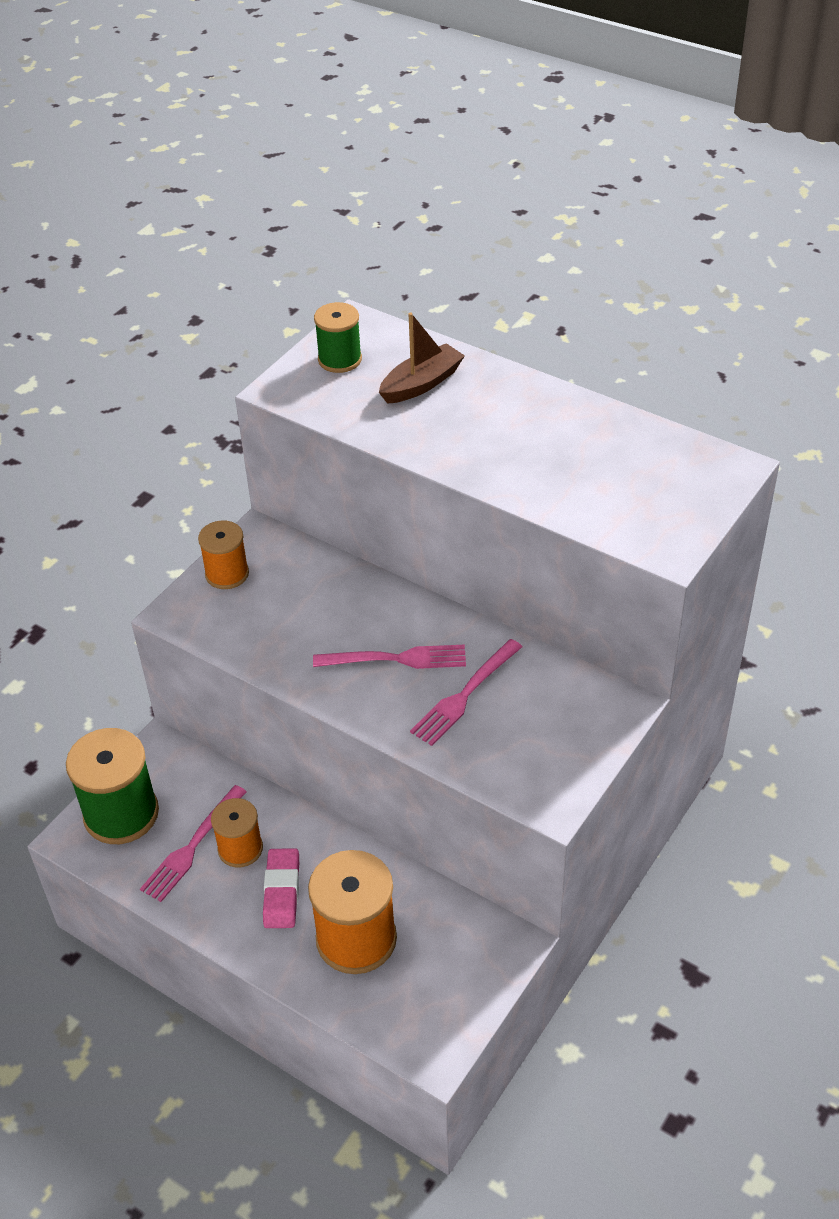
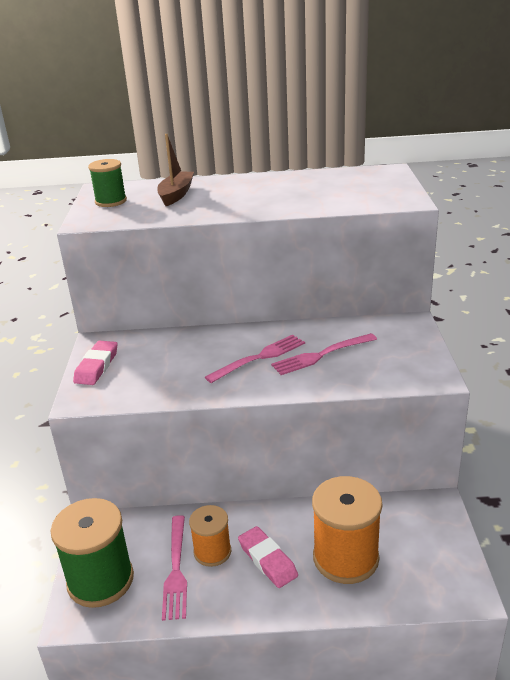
camera: 35 degrees left, 15 degrees down
(227, 574) = (96, 366): orange spool -> pink eraser
(465, 695) = (321, 355): pink fork -> pink fork turned 60 degrees clockwise

